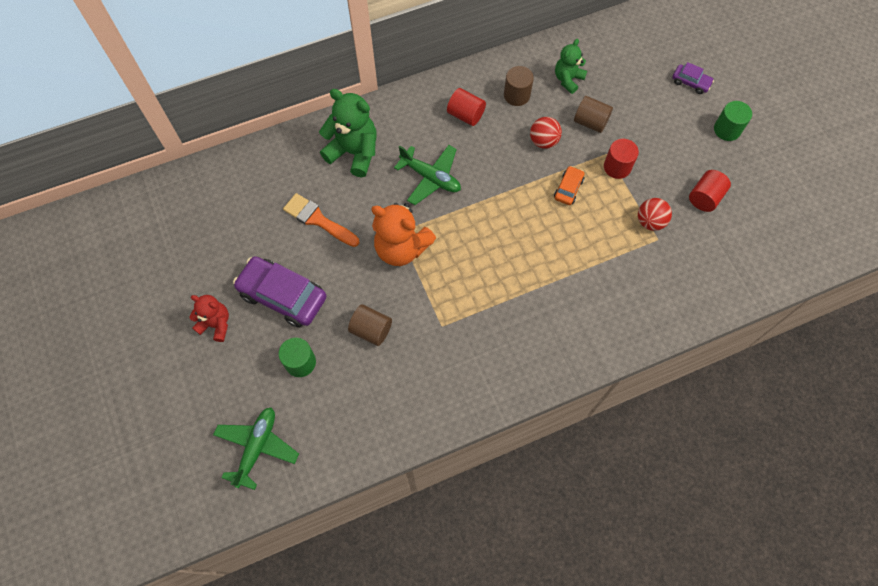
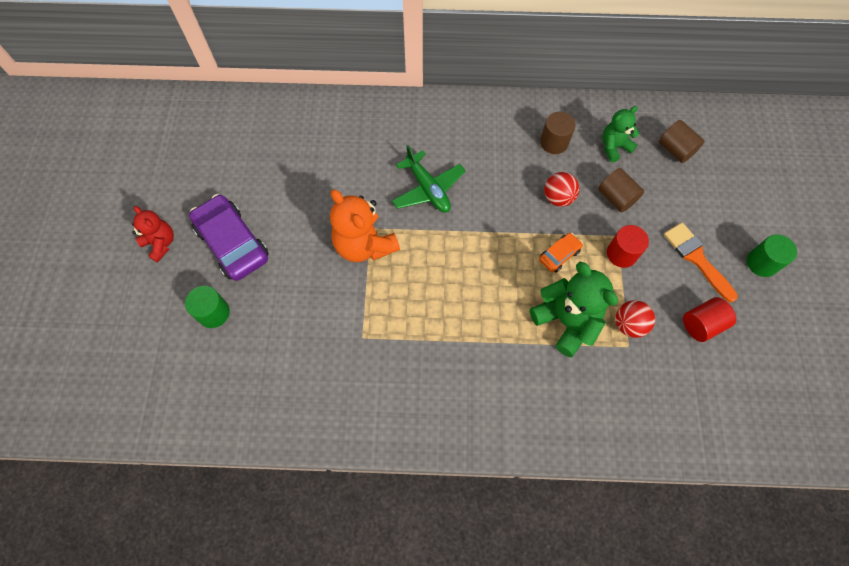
camera: 25 degrees right, 0 degrees up
(257, 447) = (131, 376): green plane -> none
(318, 220) = (302, 185): orange brush -> orange brush (696, 258)
(354, 152) = (369, 136): green teddy bear -> green teddy bear (566, 321)
(371, 330) = (294, 311): brown cylinder -> brown cylinder (675, 150)
(465, 115) = (493, 142): red cylinder -> none
(690, 82) = (744, 198): purple car -> none

